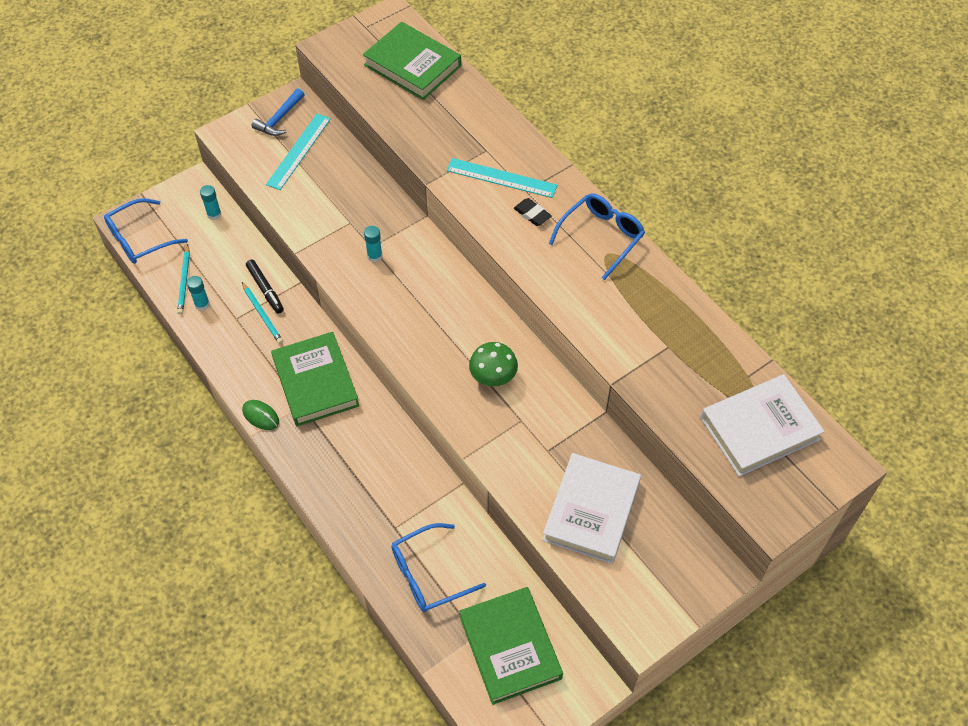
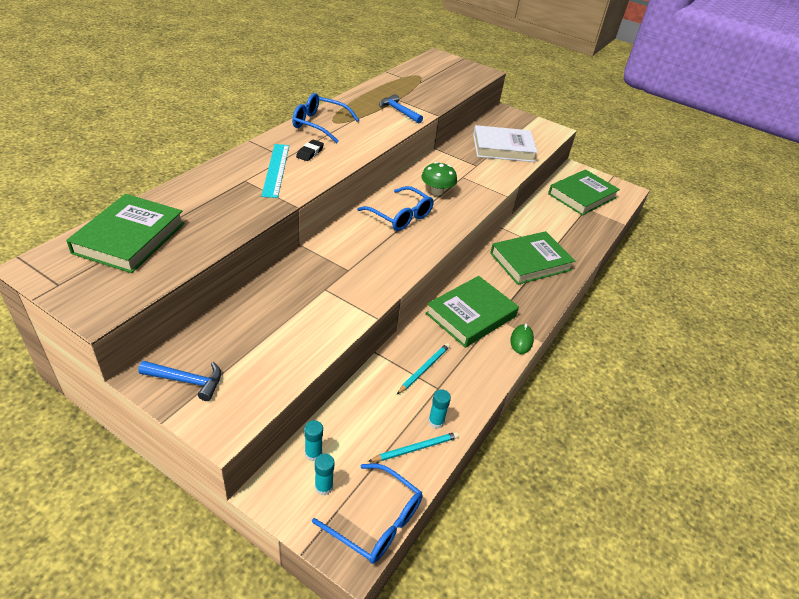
camera: 115 degrees left, 15 degrees down
(265, 289) = (395, 375): black marker -> none
(299, 151) = (238, 349): turquoise ruler -> none
(374, 256) = (358, 266): turquoise glue stick -> turquoise glue stick (323, 487)
(380, 488) = (530, 261): none -> green book
(428, 574) = (569, 231): blue glasses -> blue glasses (400, 216)
(629, 336) = (399, 111): none -> blue hammer
(759, 429) = (434, 74): white book -> none

